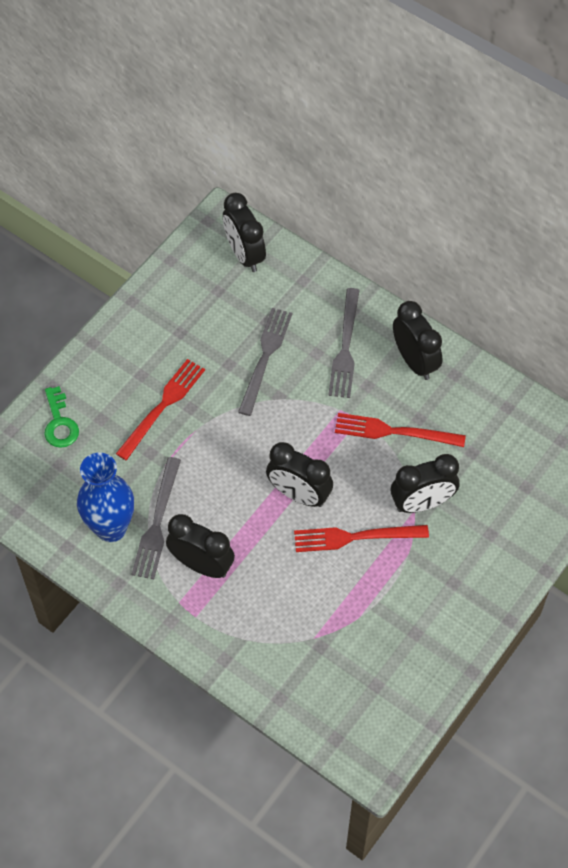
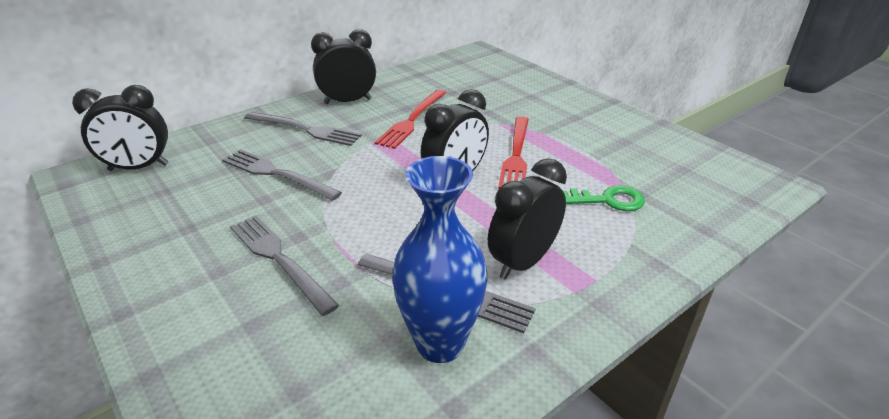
camera: 75 degrees left, 25 degrees down
(60, 423) = (224, 377): green key -> green key (608, 200)
(163, 406) = (279, 259): red fork -> grey fork
(422, 503) = (492, 118): black clock -> none

